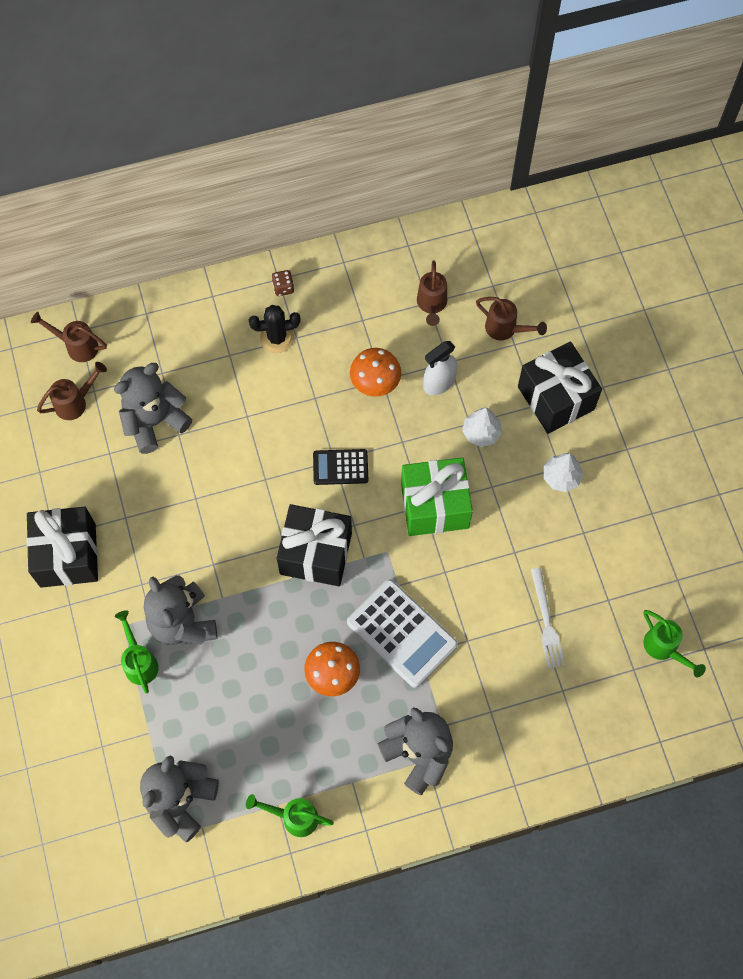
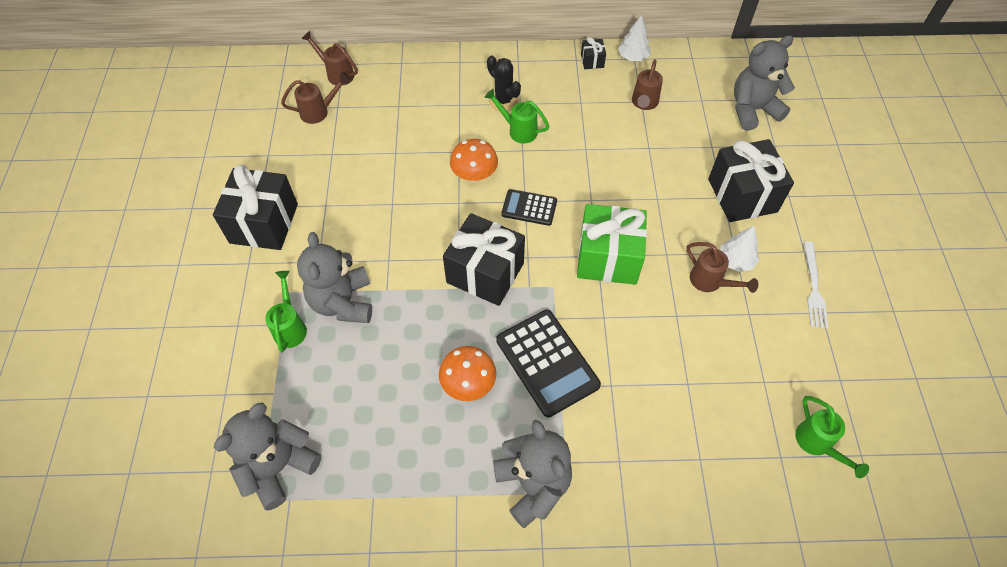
camera: 15 degrees right, 10 degrees down
(154, 421) = (379, 139): grey teddy bear -> grey teddy bear (752, 110)
(277, 338) = (503, 100): black cactus -> black cactus turned 45 degrees clockwise
(283, 288) = (520, 67): brown dice -> none
(293, 817) = (385, 515): green watering can -> green watering can (518, 130)
(362, 260) = (592, 61): none -> black gift
(375, 382) = (579, 149): orange mushroom -> orange mushroom (474, 175)
(402, 633) = (547, 362): white calculator -> black calculator
(439, 383) = (636, 161): white spray bottle -> none
(481, 432) = (666, 208): white tree -> white tree (633, 57)
(506, 329) = (706, 134): brown watering can -> brown watering can (710, 282)
(546, 622) = (696, 387): white fork -> white fork (814, 287)

